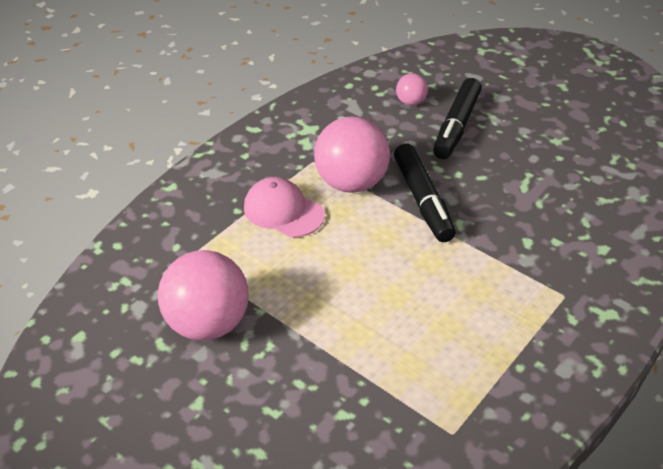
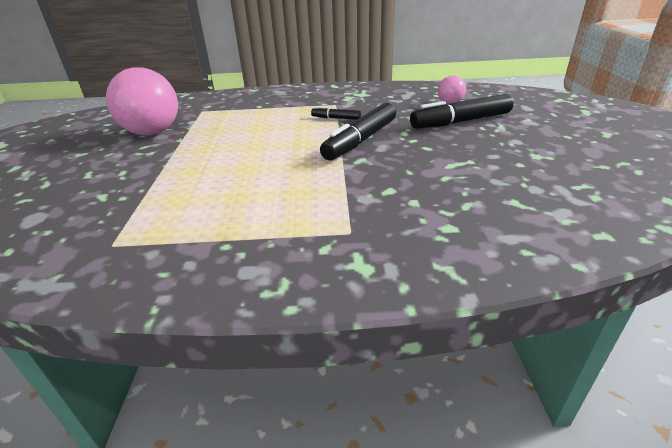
camera: 50 degrees right, 10 degrees down
(283, 211) = (277, 114): pink cap -> none
(351, 183) = (336, 118): pink ball -> black marker

